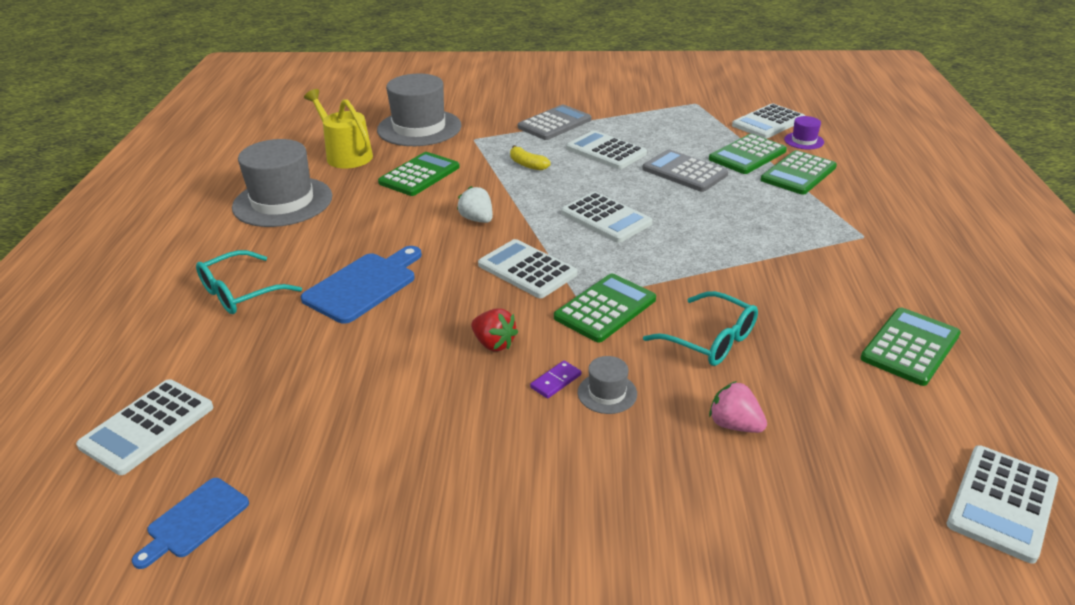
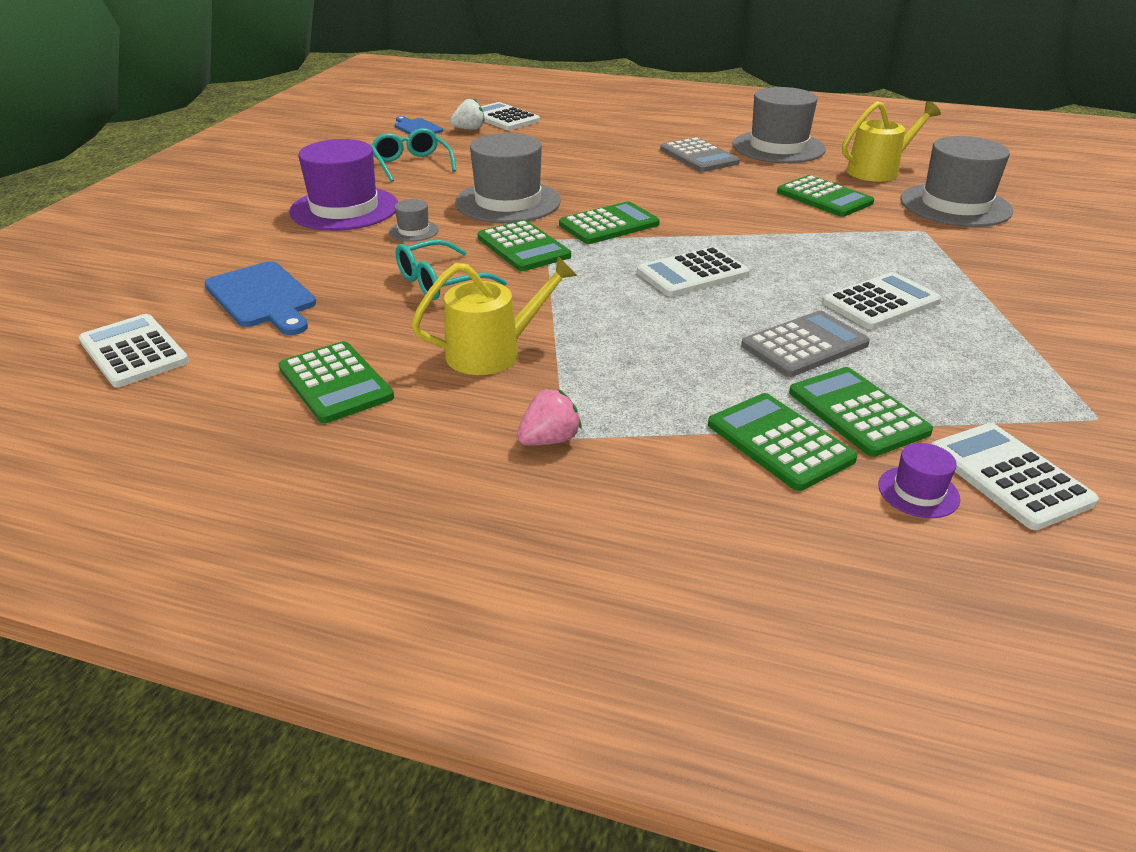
camera: 105 degrees right, 0 degrees up
(241, 292) = (635, 135): turquoise glasses -> turquoise glasses (412, 165)
(363, 285) = (621, 168): blue cutting board -> blue cutting board (263, 297)
(477, 219) = (715, 214): white strawberry -> white strawberry (469, 129)
(494, 344) = (508, 202): red strawberry -> grey hat
(527, 164) = (843, 250): yellow banana -> none
(527, 269) = (609, 224): white calculator -> green calculator
(554, 123) = (979, 282): grey calculator -> grey calculator (698, 156)
(555, 381) = (444, 216): purple domino -> none
(571, 479) = (344, 209): none -> purple hat
(734, 425) = (332, 269): pink strawberry -> pink strawberry (549, 440)
(799, 283) = (492, 352): none -> yellow watering can

